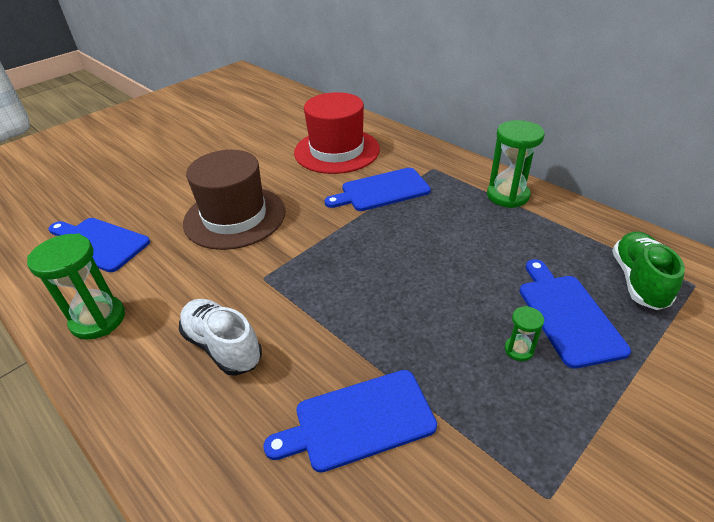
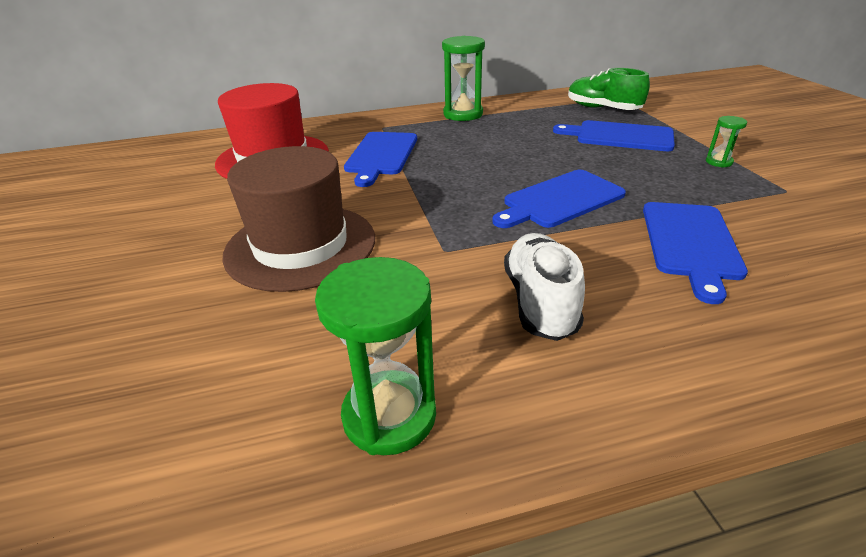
camera: 60 degrees left, 5 degrees down
(97, 243) = (177, 392): blue cutting board -> blue cutting board (560, 200)
(222, 346) = (539, 302): white shoe -> white shoe turned 105 degrees clockwise
(519, 350) = (644, 160): green hourglass -> green hourglass (719, 162)

